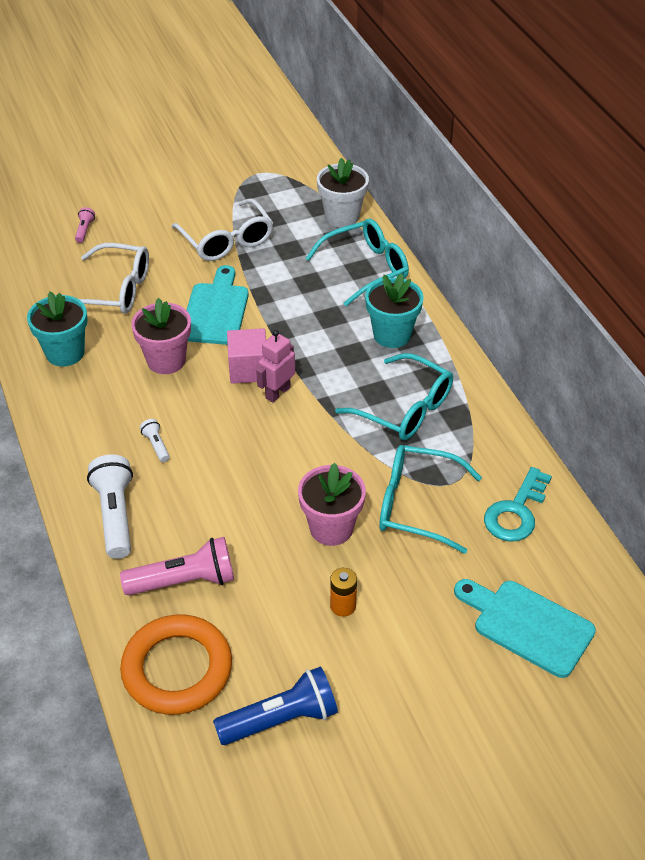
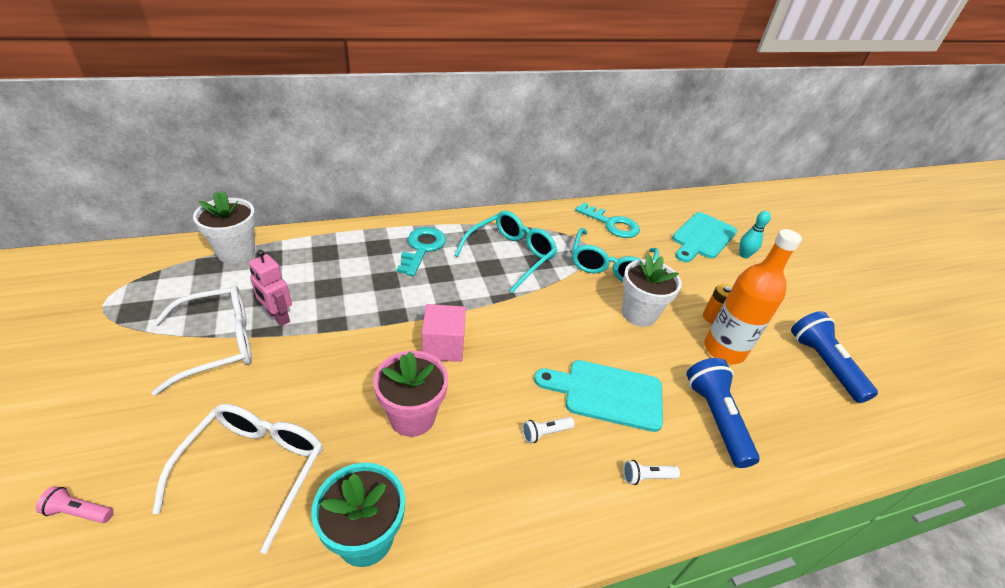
camera: 90 degrees left, 5 degrees down
(115, 515) = (646, 477): white flashlight -> white flashlight, size x0.47
(177, 669) = (809, 429): orange ring -> none
(184, 581) = (715, 418): pink flashlight -> blue flashlight
(216, 310) = (341, 364): turquoise cutting board -> turquoise cutting board (607, 394)
(277, 392) = (480, 328): pink robot -> pink robot (278, 317)
(286, 608) = (724, 350): none -> orange bottle
(331, 528) = (639, 313): pink flower pot -> white flower pot
(365, 269) = (326, 249): turquoise glasses -> none
(392, 335) = (422, 248): turquoise flower pot -> turquoise key
(500, 676) = (744, 255): none -> turquoise bowling pin

